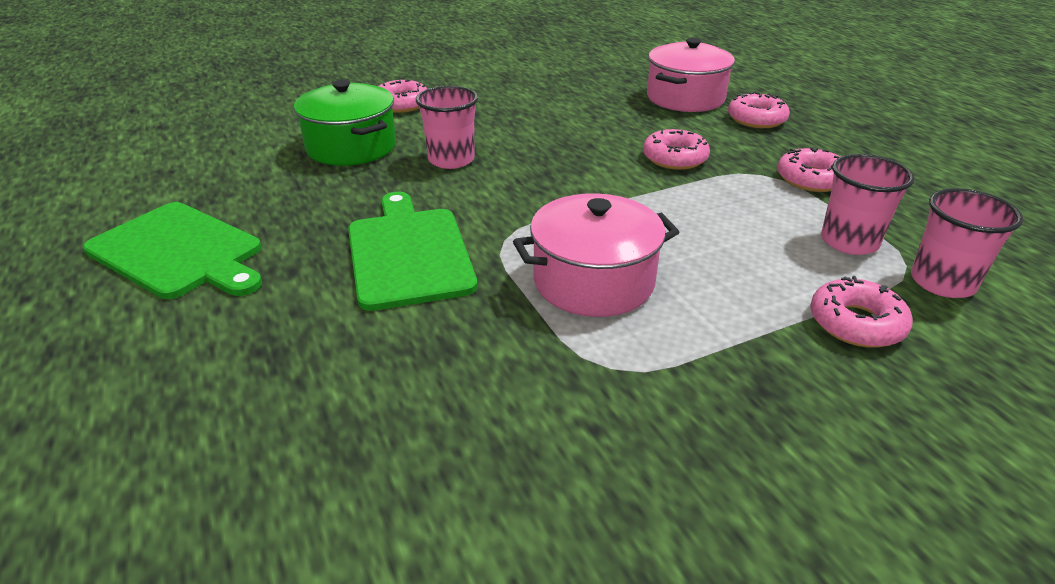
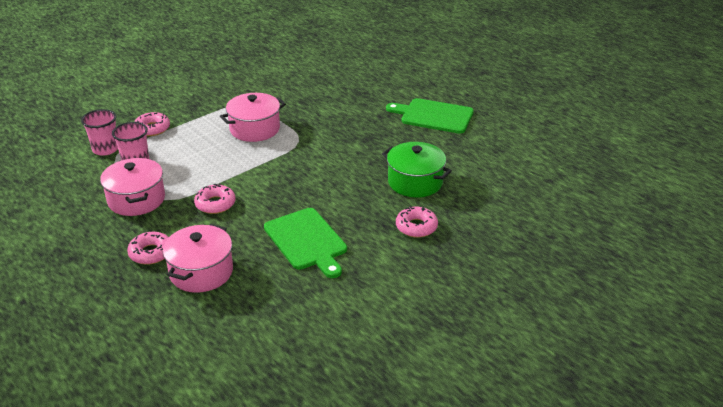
camera: 165 degrees right, 0 degrees up
(409, 253) = (337, 129): green cutting board -> green cutting board (306, 241)
(451, 160) = (349, 182): pink cup -> none
(811, 179) = (136, 199): pink donut -> pink pot

